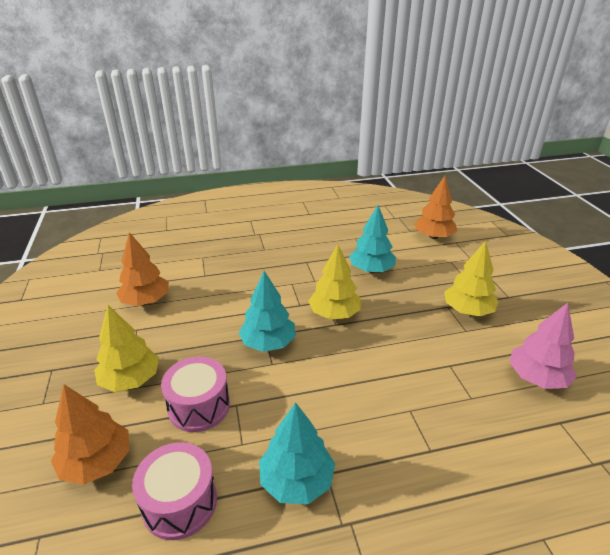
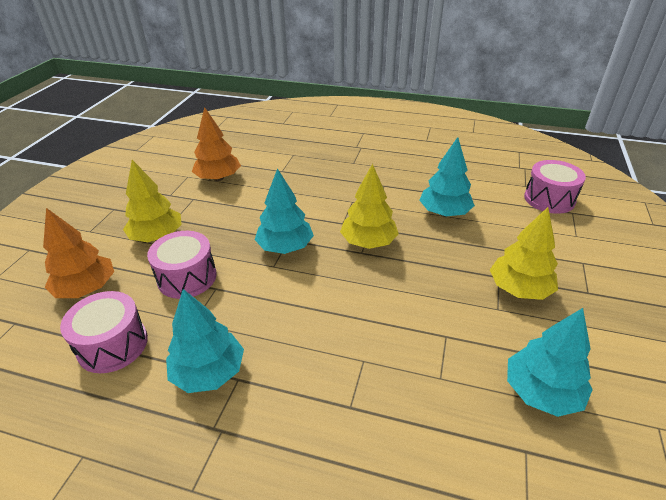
camera: 30 degrees right, 5 degrees up
(433, 236) = (549, 199): orange tree -> pink drum
(537, 378) = (541, 392): pink tree -> turquoise tree

